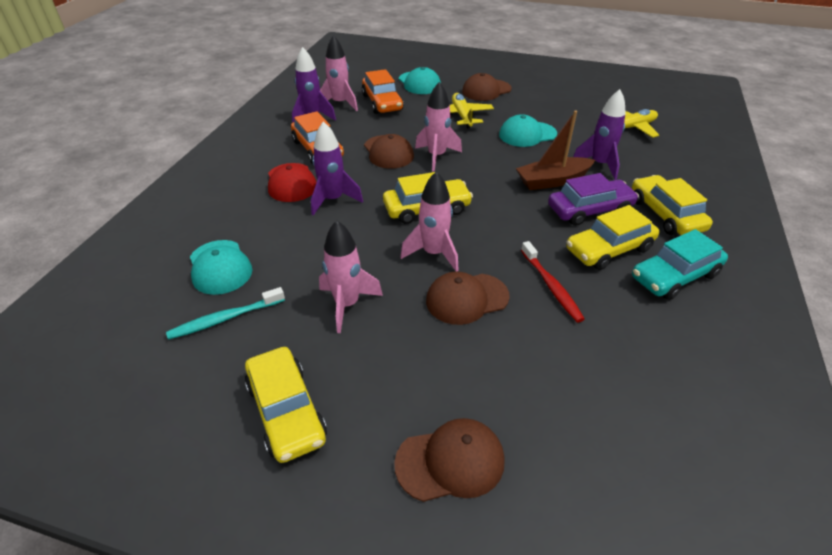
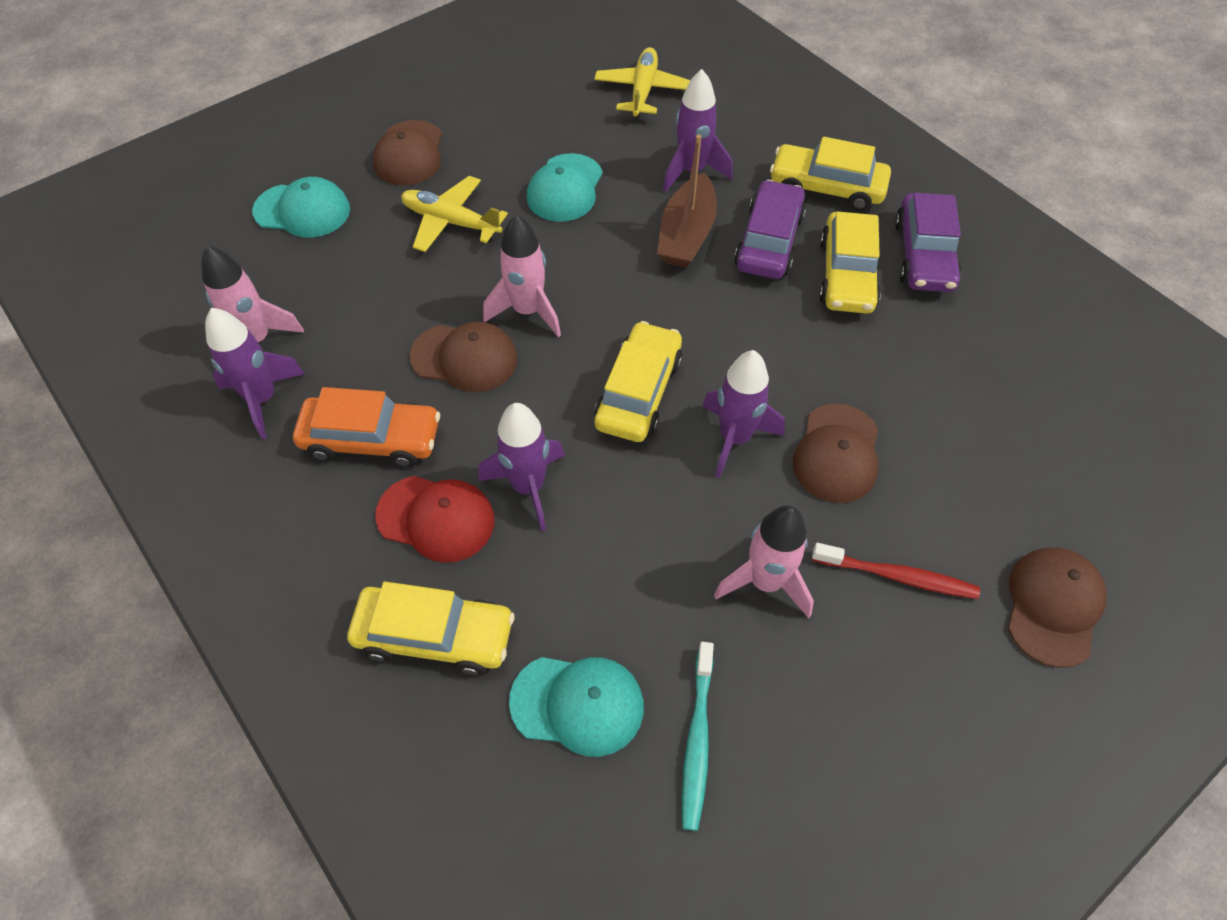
camera: 55 degrees left, 15 degrees up
(286, 411) = (904, 733): yellow car -> yellow car (435, 636)
(382, 103) = (313, 287): orange car -> none
(433, 254) = (734, 438): pink rocket -> purple rocket
(551, 286) = (869, 364): red toothbrush -> red toothbrush (897, 576)
(674, 276) = (923, 255): turquoise car -> purple car

